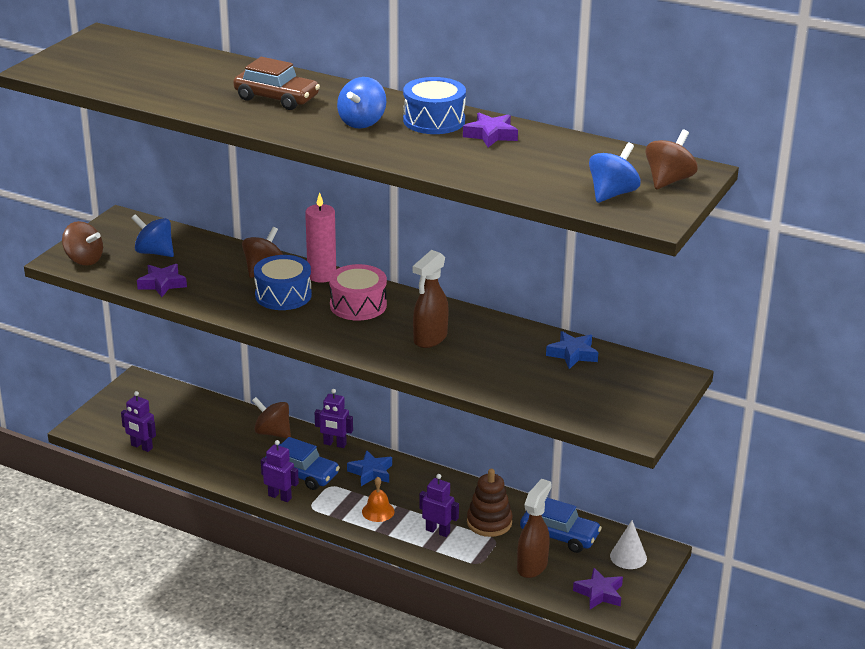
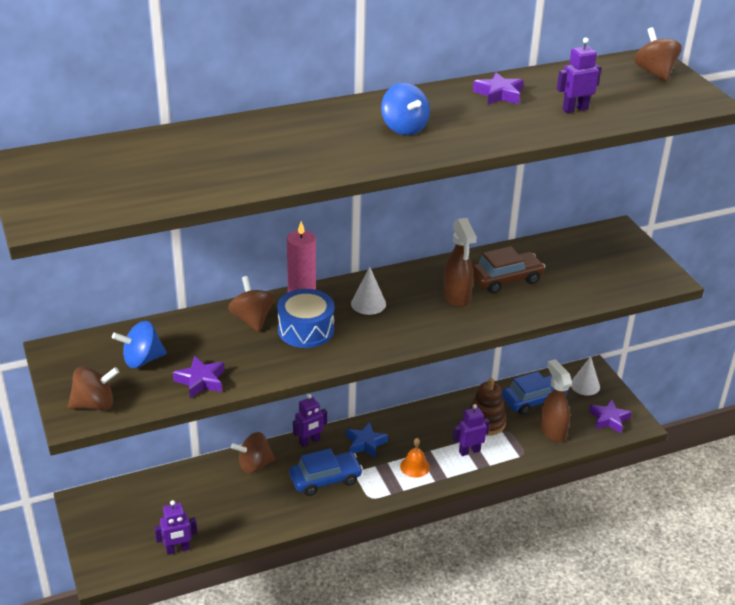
camera: 50 degrees left, 5 degrees up
(277, 98) = (302, 141): brown car -> brown car (505, 279)
(280, 496) = (339, 507): purple robot -> purple robot (575, 109)
(358, 305) = (368, 303): pink drum -> white cone
(434, 120) = (443, 102): blue drum -> none
(572, 354) = (548, 252): blue star -> none
(612, 194) = (652, 97): blue spinning top -> none

